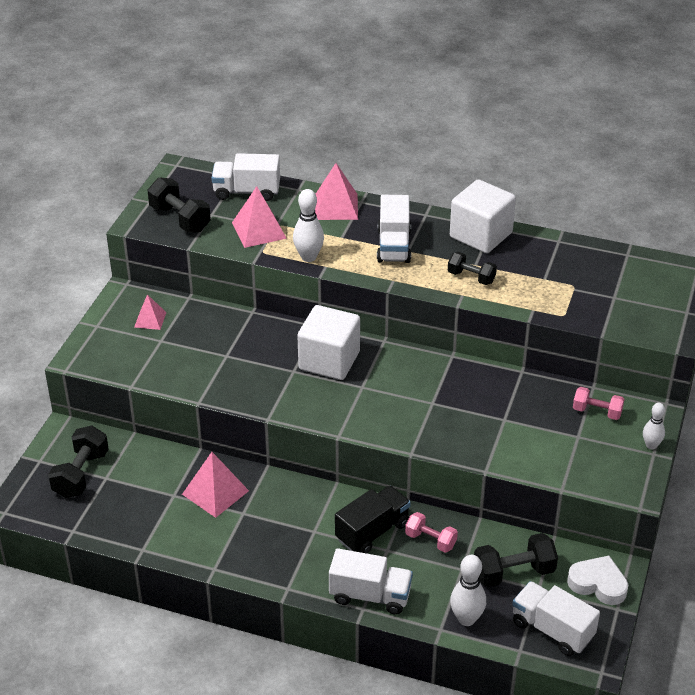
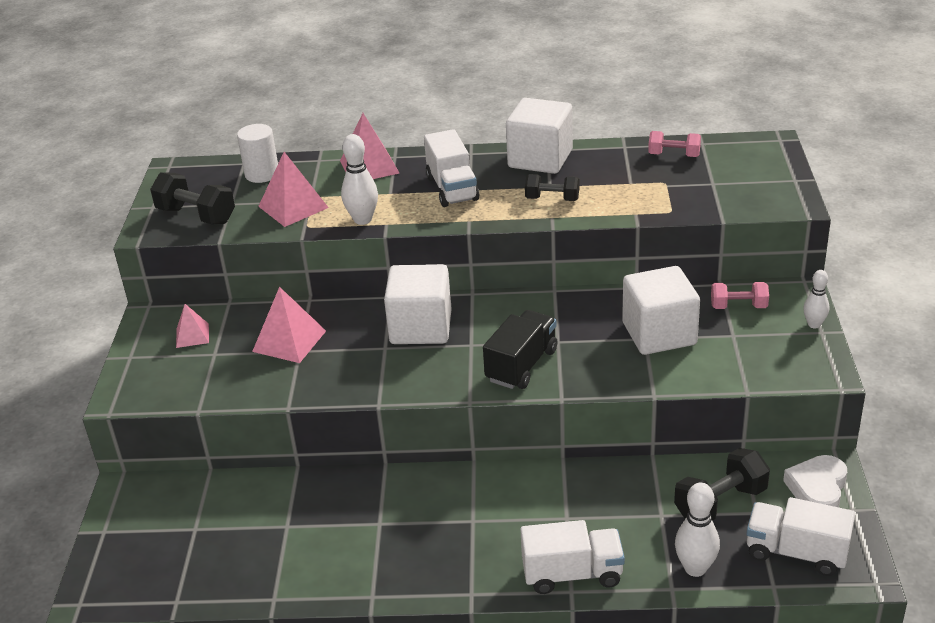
camera: 15 degrees left, 5 degrees down
(81, 474) = (162, 533): black dumbbell -> none
(215, 492) = (336, 509): pink pyramid -> pink pyramid (289, 341)
(247, 192) = (262, 174): white truck -> white cylinder
(372, 531) = (540, 502): black truck -> black truck (521, 365)
(430, 540) = (610, 494): pink dumbbell -> pink dumbbell (674, 155)
(518, 418) = (659, 334): none -> white cube
(598, 584) = (817, 489): white heart -> white heart turned 75 degrees counterclockwise

